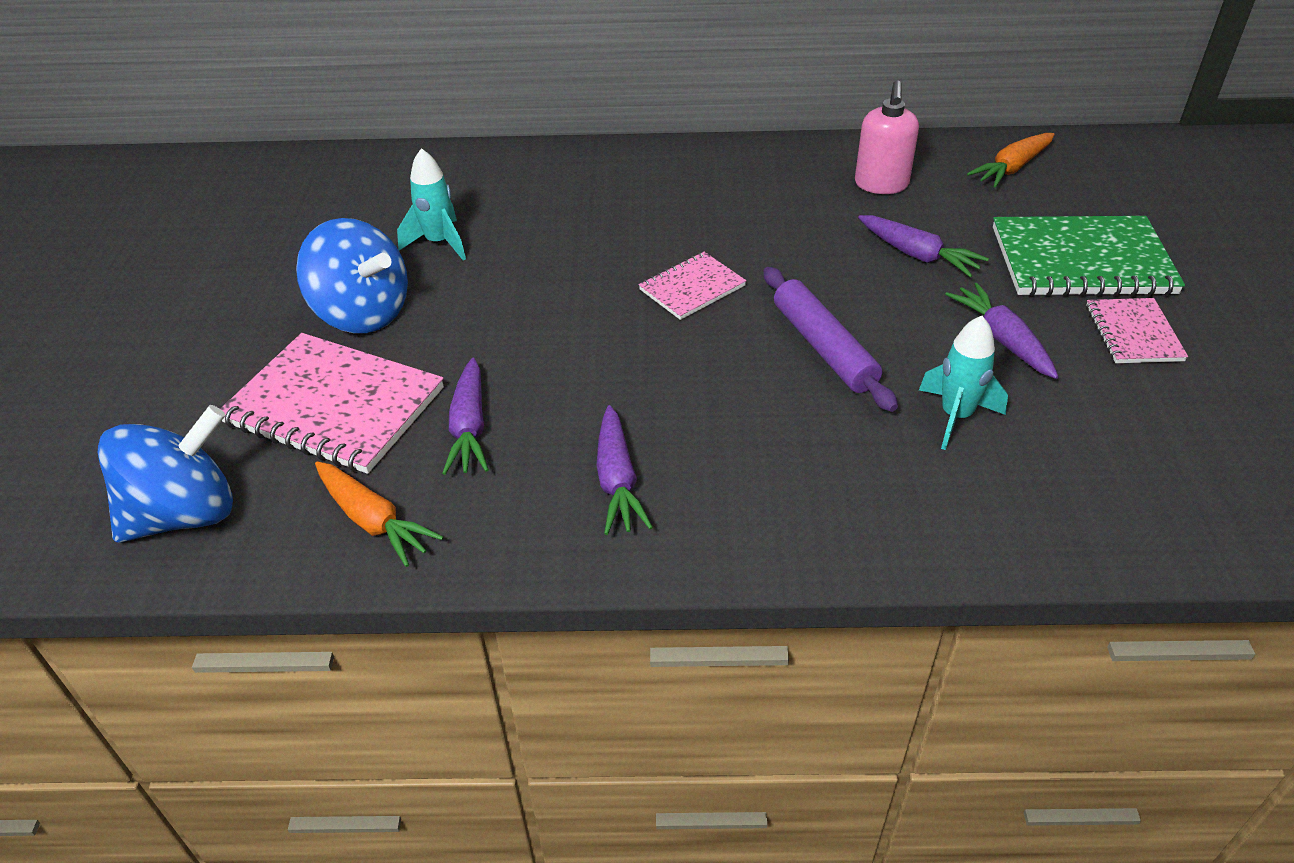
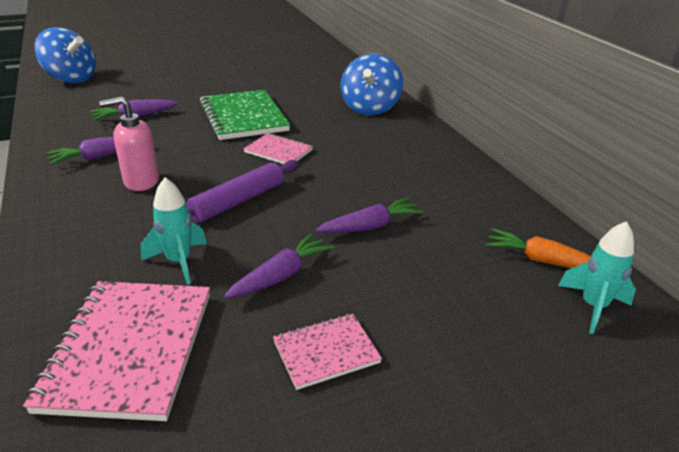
camera: 65 degrees right, 10 degrees down
(334, 406) = (143, 89): pink notebook -> pink notebook (129, 349)
(362, 313) = (213, 81): blue spinning top -> blue spinning top (370, 108)
(374, 521) = (67, 110): orange carrot -> none
(439, 243) = (280, 85): turquoise rocket -> turquoise rocket (593, 307)
(881, 184) = (454, 200): pink soap dispenser -> pink soap dispenser (141, 181)
(918, 255) = (370, 226): purple carrot -> purple carrot turned 135 degrees counterclockwise
(1081, 261) = (423, 313): green notebook -> green notebook (243, 117)

